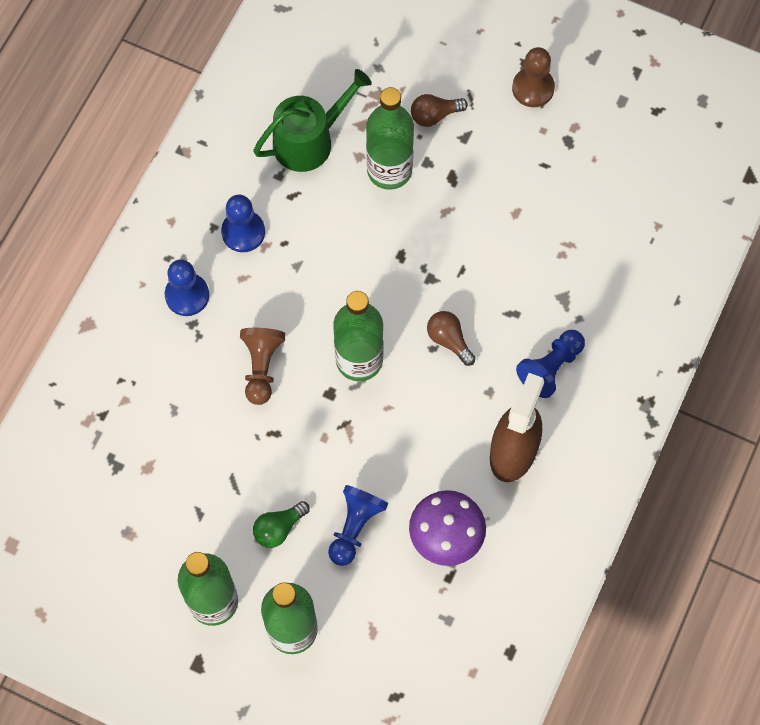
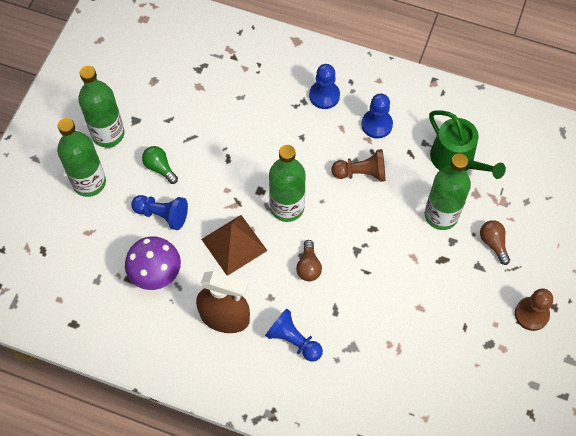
camera: 85 degrees right, 5 degrees down
(261, 367) = (275, 146): brown pawn -> brown pawn (361, 173)
(409, 433) = (234, 244): none -> brown pyramid
(449, 340) = (308, 266): brown light bulb -> brown light bulb turned 135 degrees clockwise

